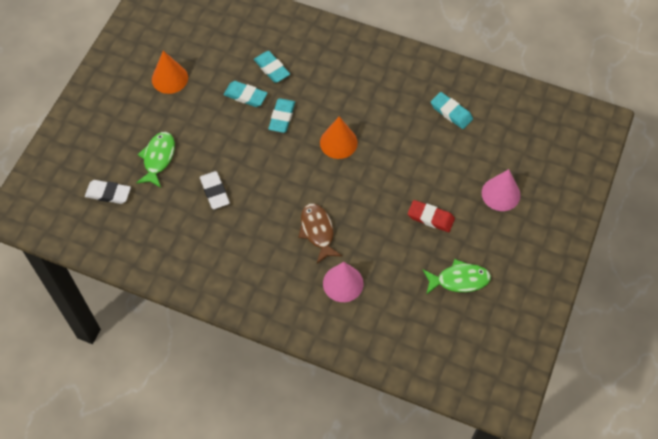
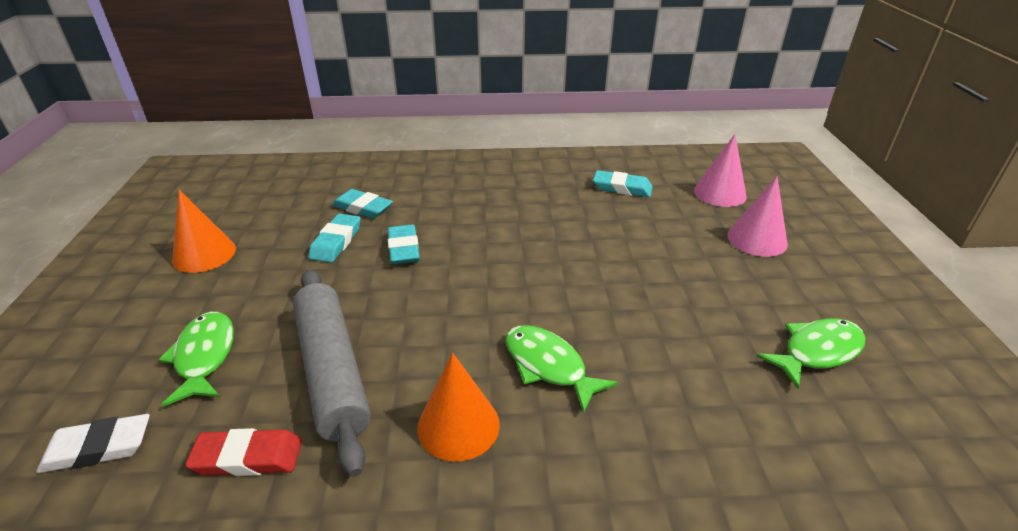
camera: 25 degrees left, 25 degrees down
(214, 192) = (332, 371): white eraser -> grey rolling pin
(245, 96) = (336, 242): turquoise eraser -> turquoise eraser turned 75 degrees counterclockwise
(317, 231) = (548, 366): brown fish -> green fish
(338, 142) = (503, 251): orange cone -> orange cone (458, 425)
(343, 283) = (650, 429): pink cone -> pink cone (719, 193)
(430, 218) = (699, 291): red eraser -> red eraser (248, 457)

